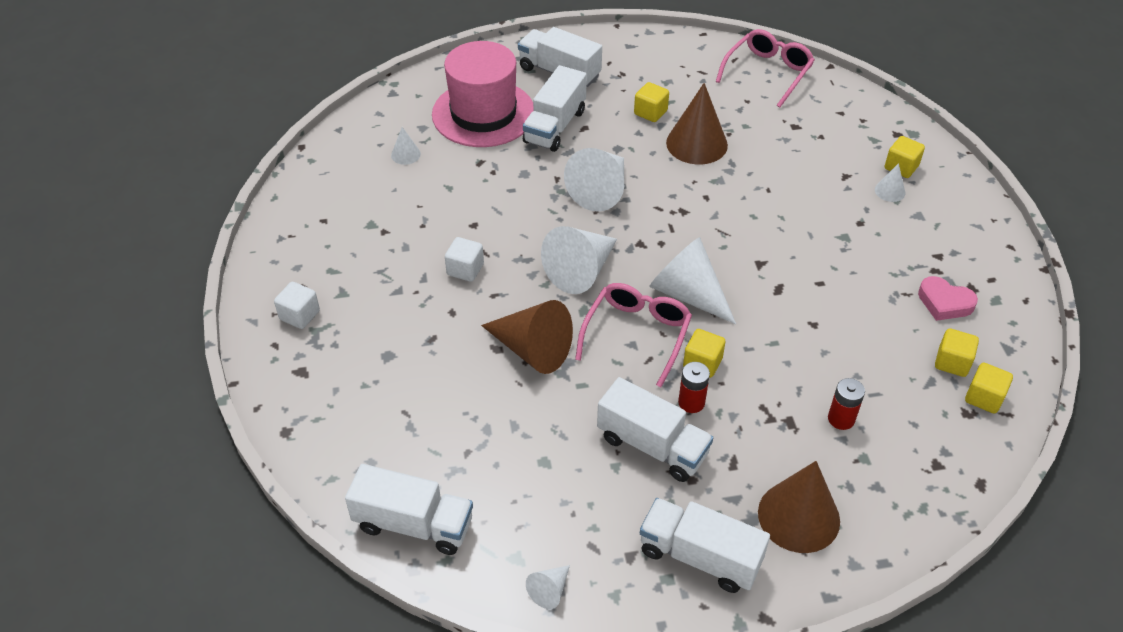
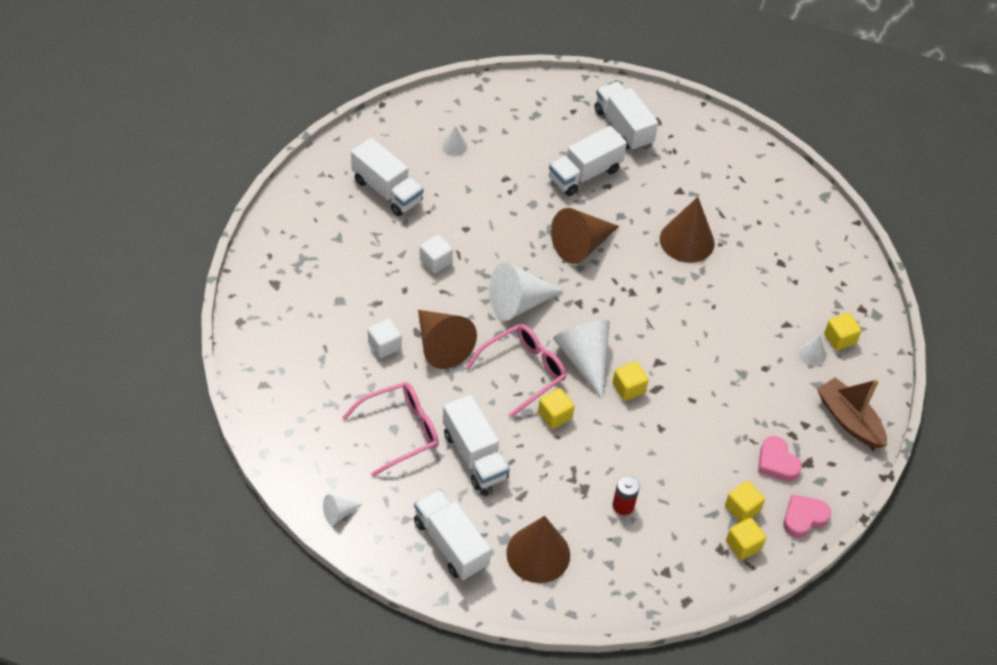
camera: 25 degrees right, 5 degrees up
(299, 315) = (299, 241): white cube -> white cube (384, 346)
(413, 524) = (282, 426): white truck -> white truck (387, 190)
(483, 113) = (537, 137): pink hat -> none
(601, 190) = (581, 245): white cone -> brown cone
(650, 112) = (670, 196): yellow cube -> yellow cube (628, 388)
(691, 402) = (525, 439): red battery -> none
(768, 72) = (797, 204): pink glasses -> pink glasses (400, 431)
(971, 233) = (849, 420): none -> brown boat
(1013, 342) = (803, 518): none -> pink heart

